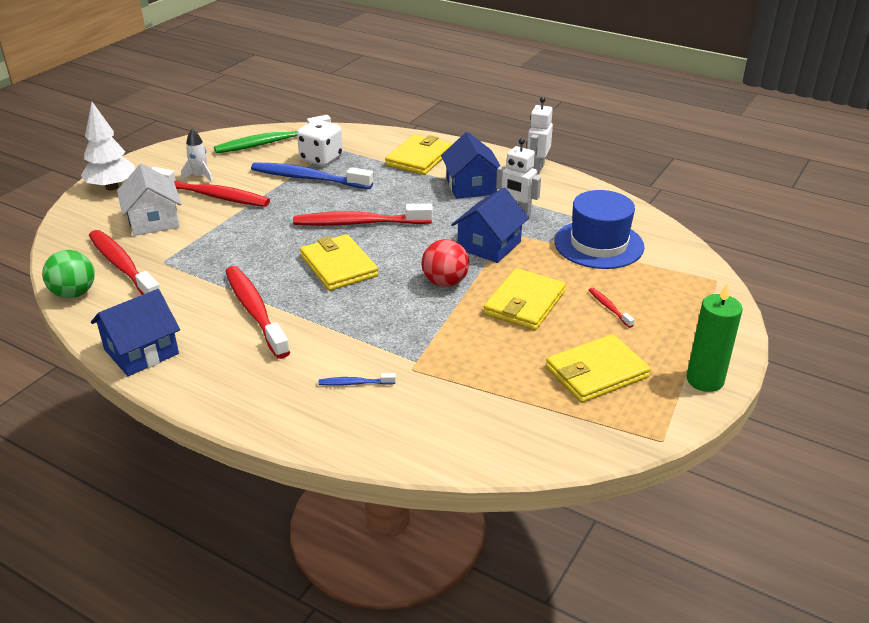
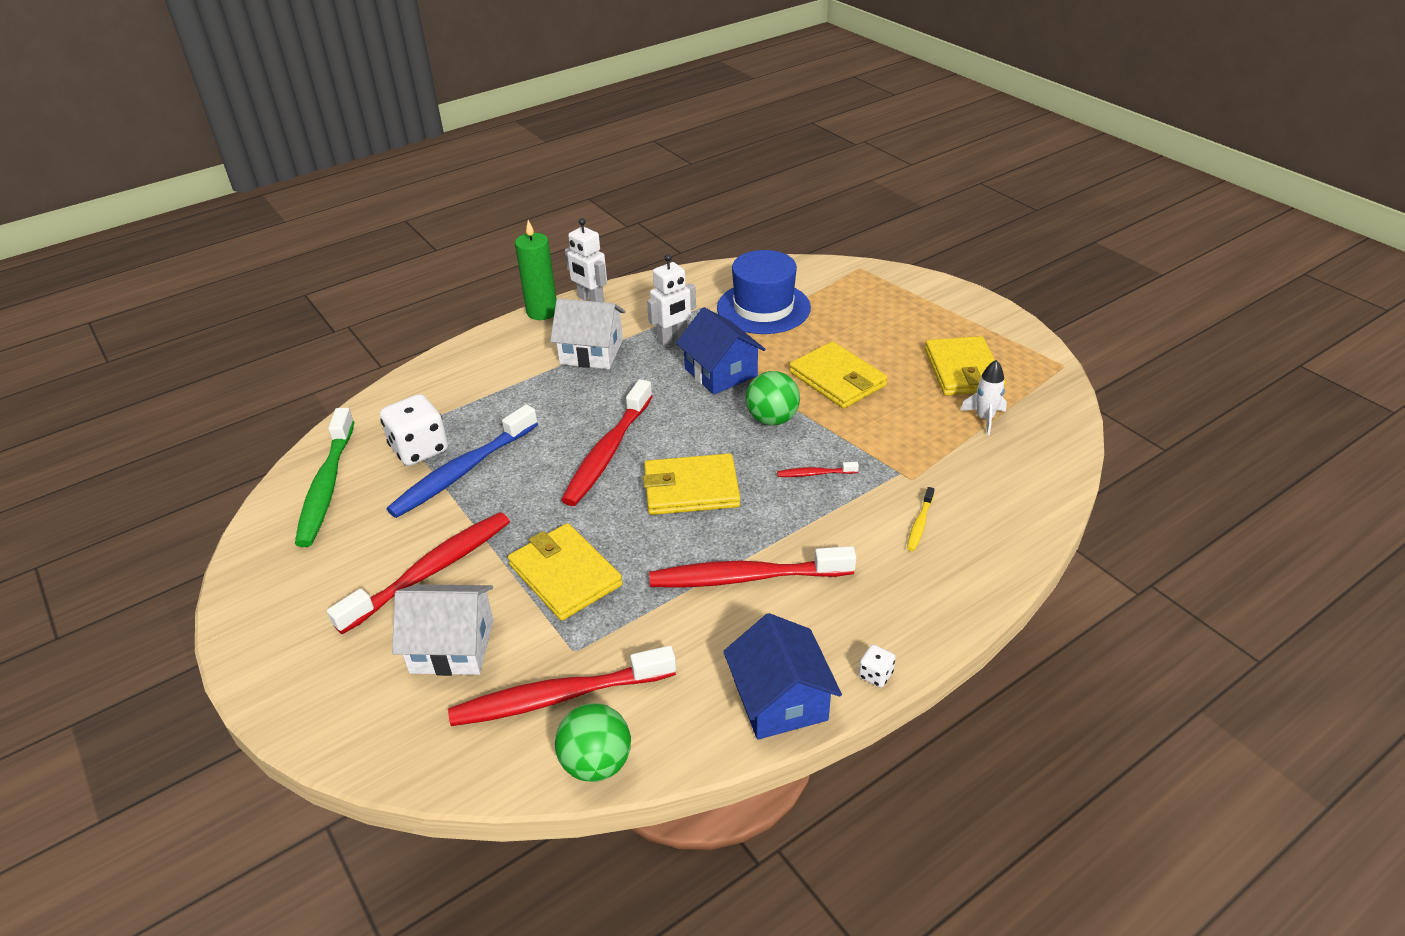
camera: 65 degrees left, 5 degrees up
(112, 187) = (303, 685): white tree -> none
(176, 390) = (875, 675): none -> white dice
(200, 177) = (362, 576): white rocket -> white rocket (984, 418)
(355, 383) = (919, 524): blue toothbrush -> yellow toothbrush
(419, 158) = (493, 371): yellow wallet -> yellow wallet (565, 575)
(445, 282) = (772, 419): red ball -> green ball
(471, 186) = (591, 352): blue house -> white house
(609, 307) = (870, 334): red toothbrush -> red toothbrush (815, 474)
(705, 380) = (995, 320): green candle -> green candle (542, 312)

